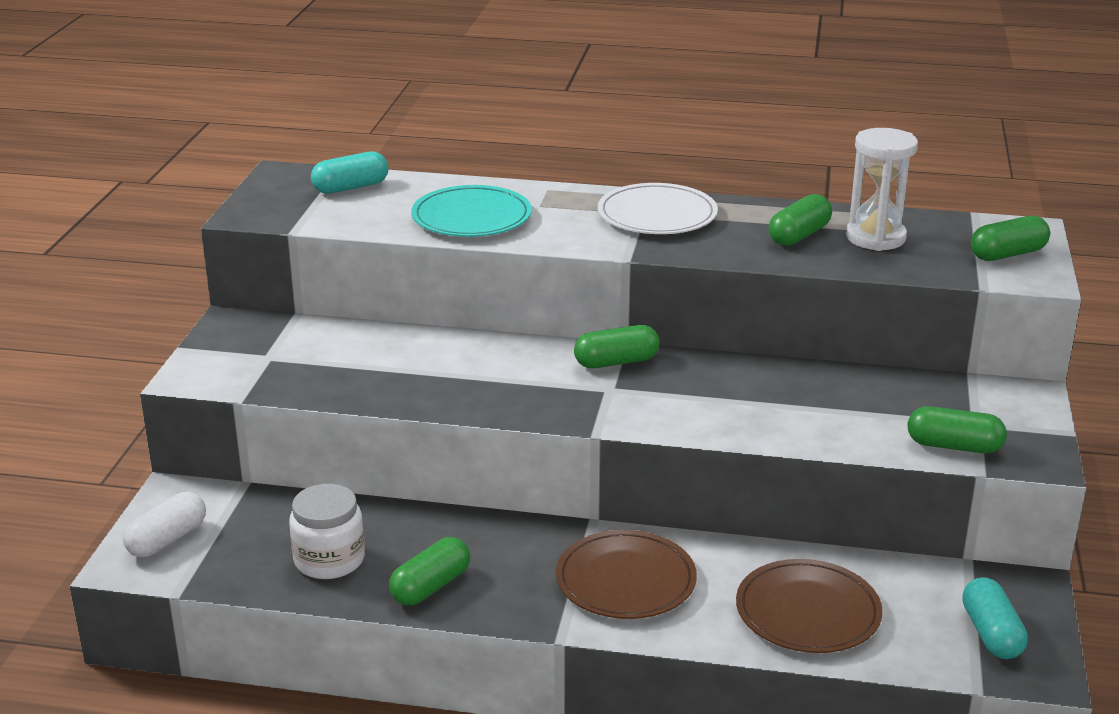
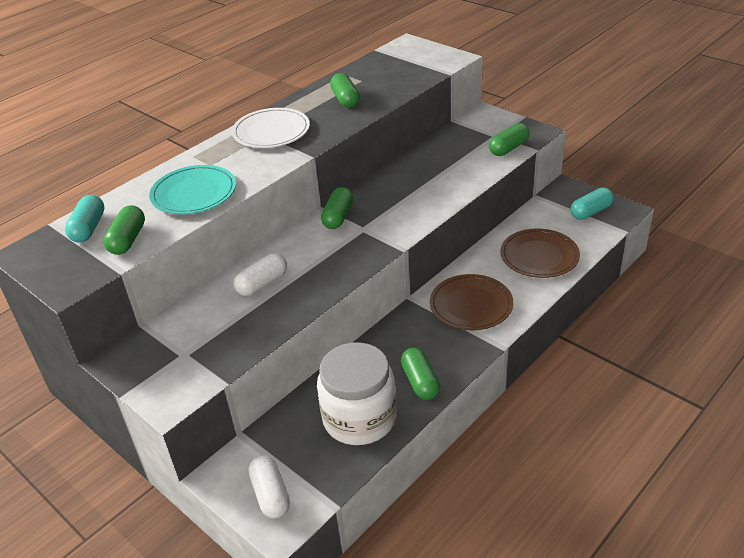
camera: 55 degrees left, 10 degrees up
(329, 560) = (359, 418): white jar -> white jar, size x1.53
(430, 358) = (262, 283): none -> white capsule
(875, 238) = (372, 81): white hourglass -> none
(991, 634) = (591, 212): turquoise capsule -> turquoise capsule turned 60 degrees counterclockwise
(1008, 254) = (426, 56): green capsule -> green capsule (128, 240)

